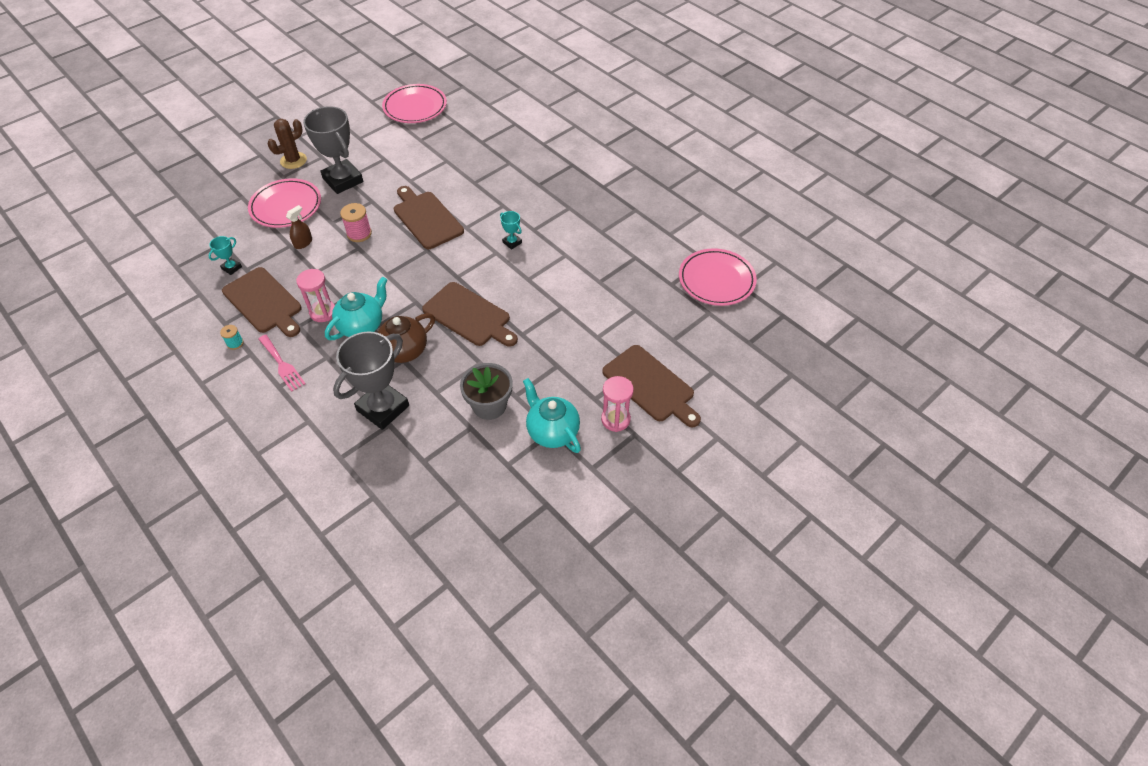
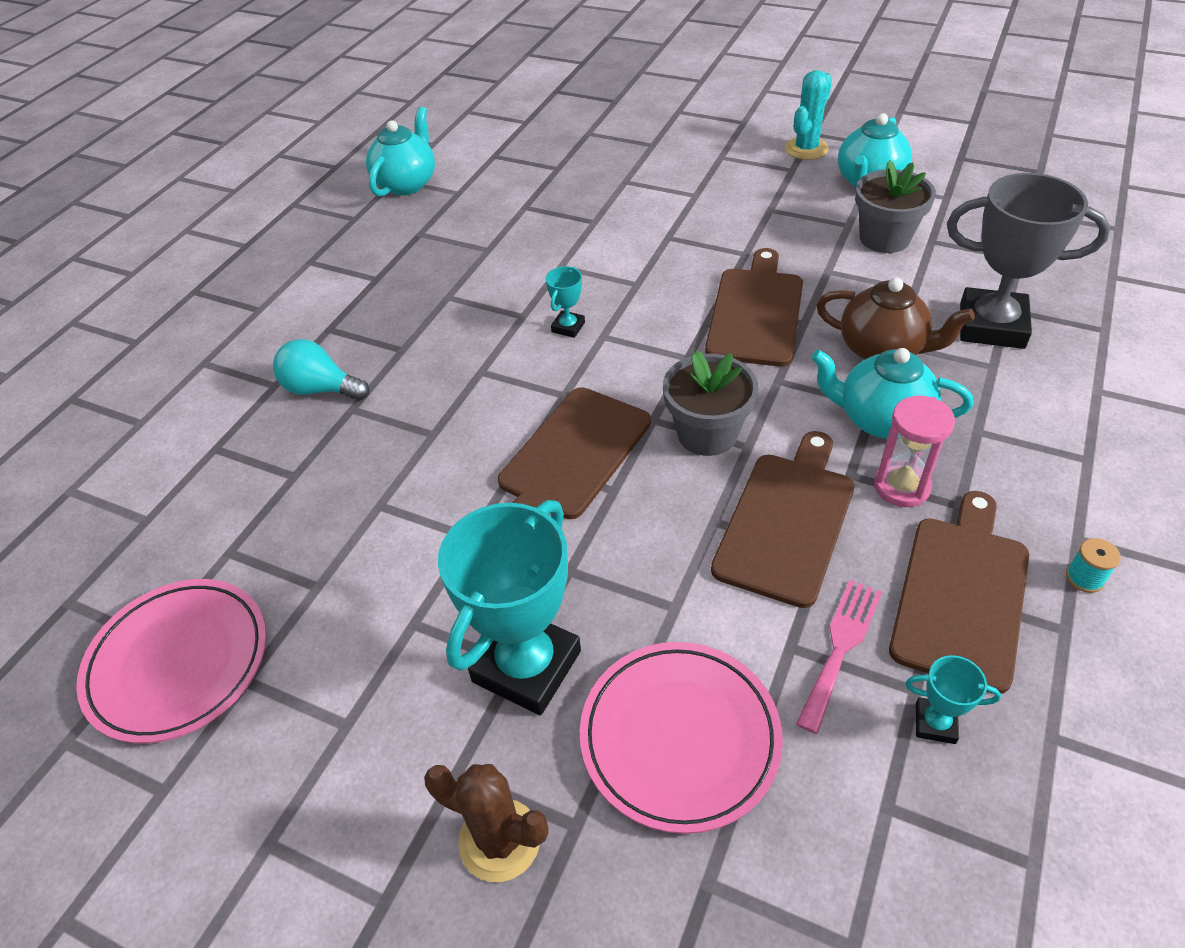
camera: 110 degrees left, 5 degrees down
(282, 365) = (1050, 479): pink fork -> pink fork (840, 647)
(303, 243) = (766, 625): brown spray bottle -> none
(343, 180) = (527, 666): grey trophy -> turquoise trophy
(359, 234) = (676, 540): pink spool -> none
(404, 264) = (707, 433): none -> grey flower pot
(529, 156) = (321, 389): none -> turquoise light bulb
(615, 419) = (806, 149): pink hourglass -> turquoise cactus
(650, 386) = (736, 141): brown cutting board -> brown cutting board (787, 521)
(693, 215) = (406, 184): none -> turquoise teapot
(716, 280) = (527, 140): pink plate -> none

